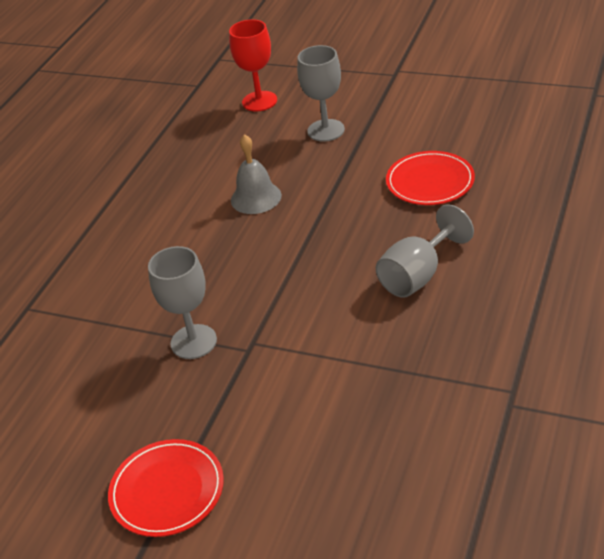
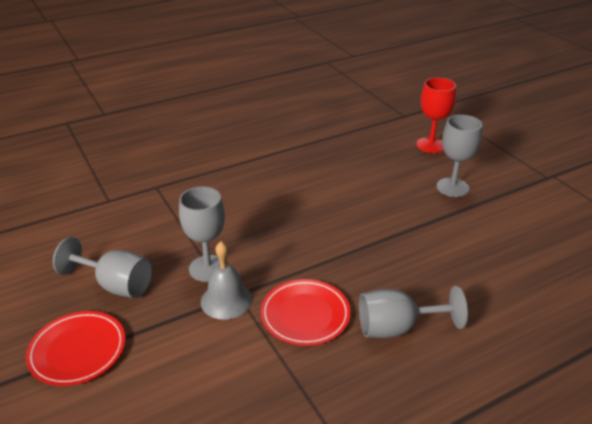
camera: 35 degrees right, 5 degrees down
(122, 417) = (116, 285): none -> grey goblet
(256, 197) = (354, 203): grey bell -> grey bell (226, 300)
(430, 182) = (486, 266): red plate -> red plate (305, 314)

